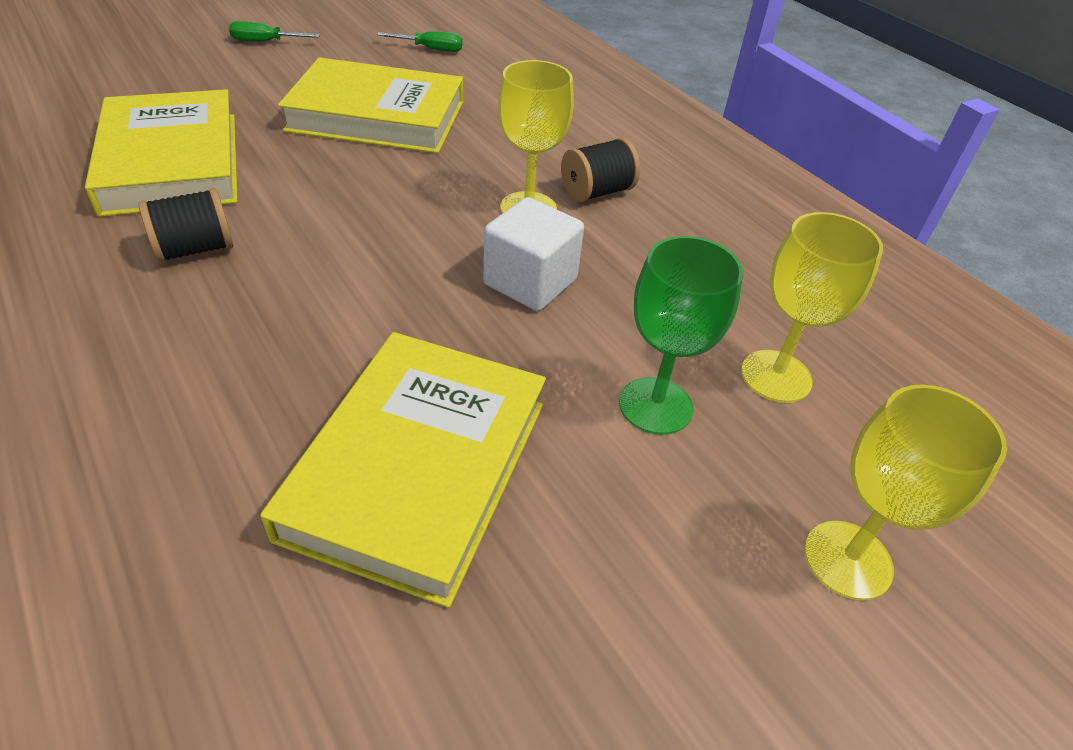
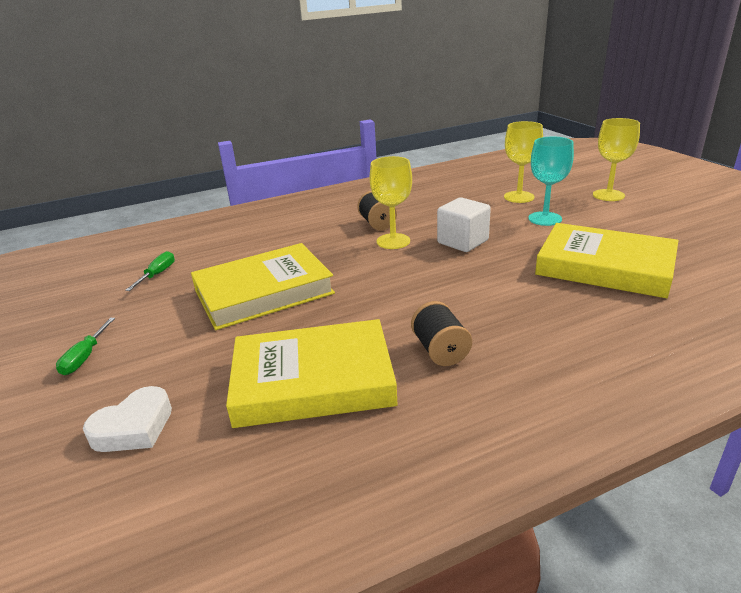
camera: 75 degrees left, 15 degrees down
(142, 81) = (134, 427): none -> white heart
(377, 116) = (263, 292): yellow book -> yellow book turned 45 degrees clockwise
(655, 405) = (545, 219): green goblet -> turquoise goblet

